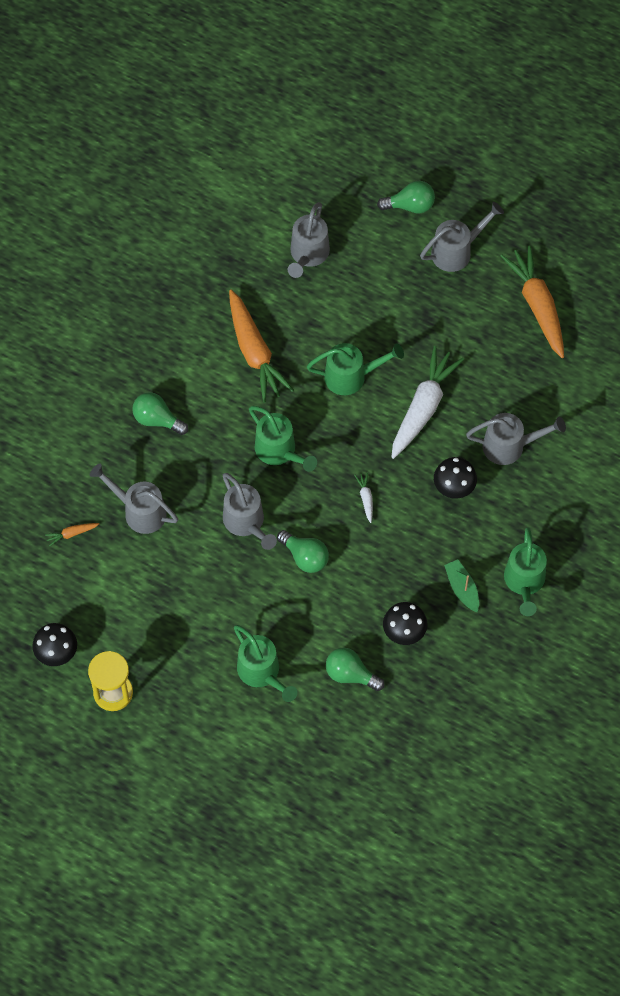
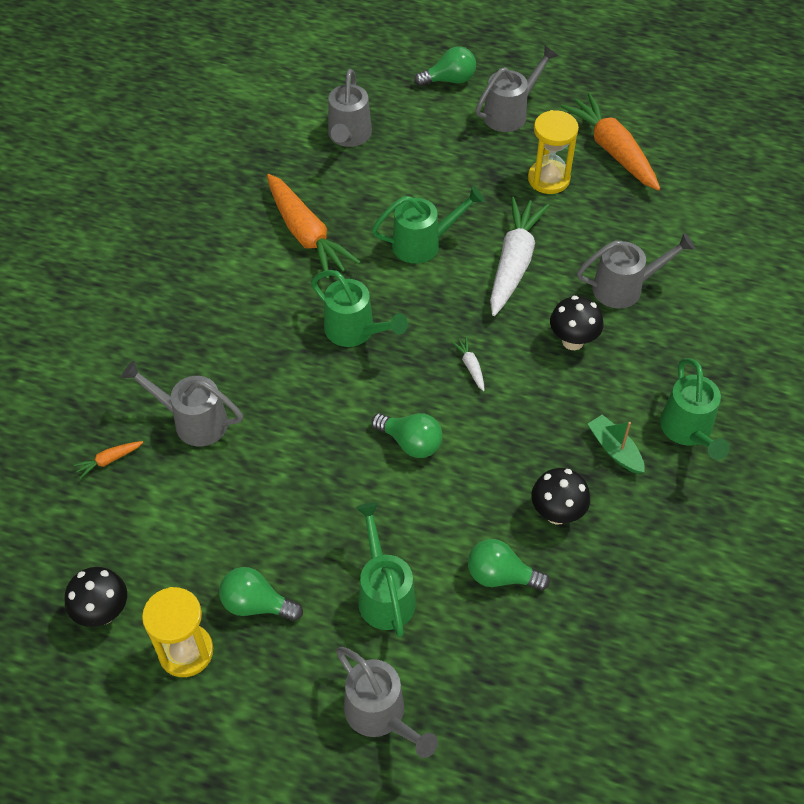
camera: 10 degrees left, 10 degrees down
(157, 419) = (201, 318): green light bulb -> green light bulb (256, 604)
(246, 523) = (330, 415): grey watering can -> grey watering can (381, 716)
(262, 673) = (384, 593): green watering can -> green watering can turned 150 degrees counterclockwise
(473, 327) = (548, 179): none -> yellow hourglass

